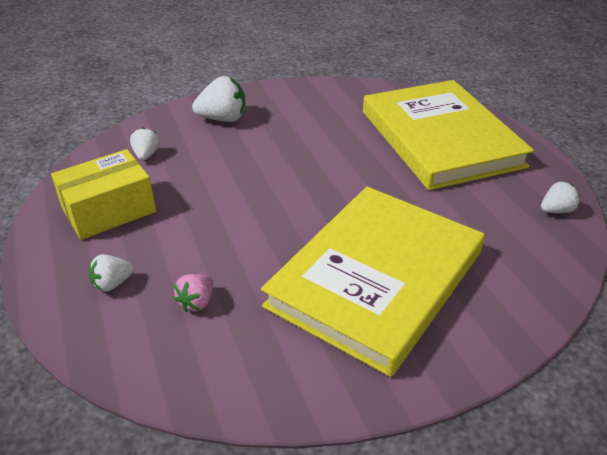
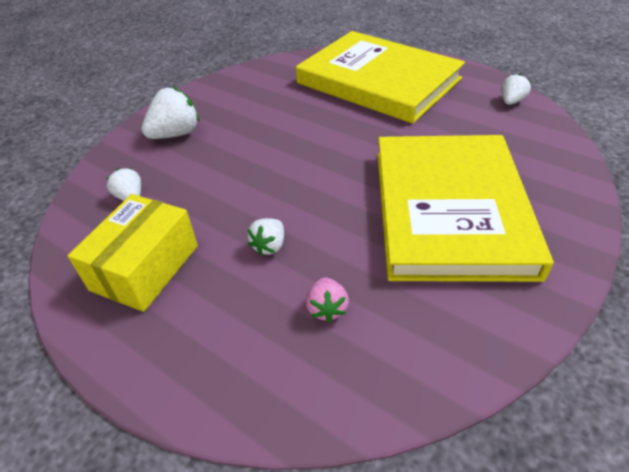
camera: 30 degrees left, 5 degrees up
(112, 283) = (225, 336): white strawberry -> white strawberry (269, 246)

